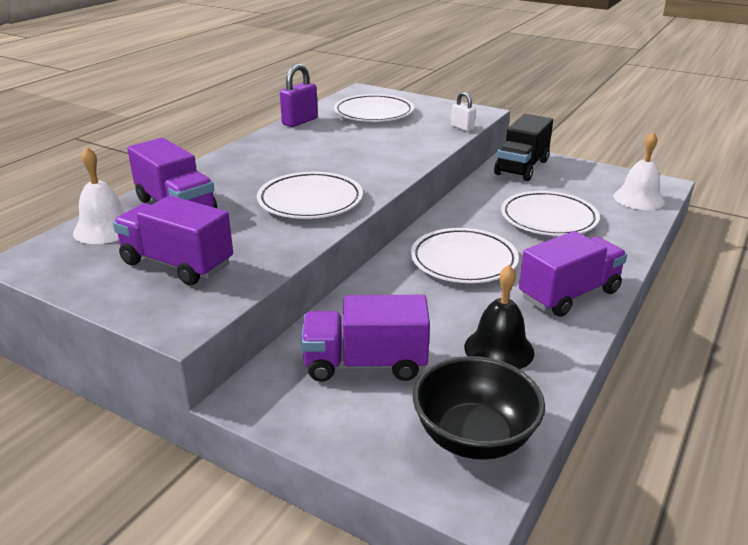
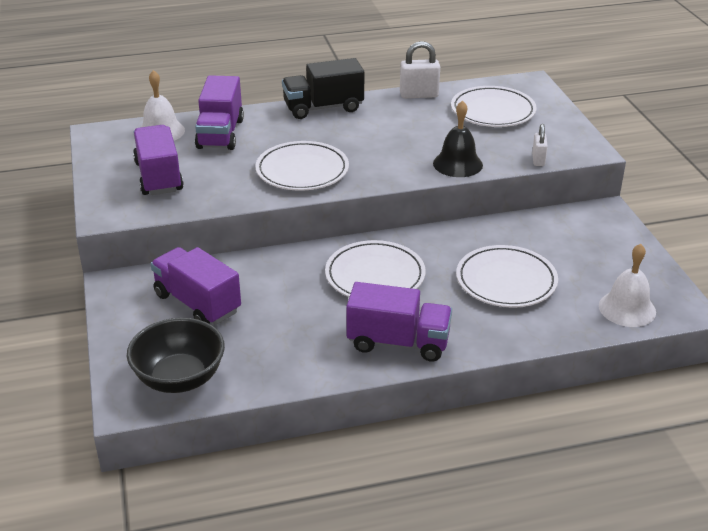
camera: 45 degrees right, 5 degrees up
(300, 121) = (419, 95): purple padlock -> white padlock
(499, 349) = (283, 345): black bell -> black bell (457, 164)
(521, 167) = (580, 225): black truck -> black truck (323, 108)

